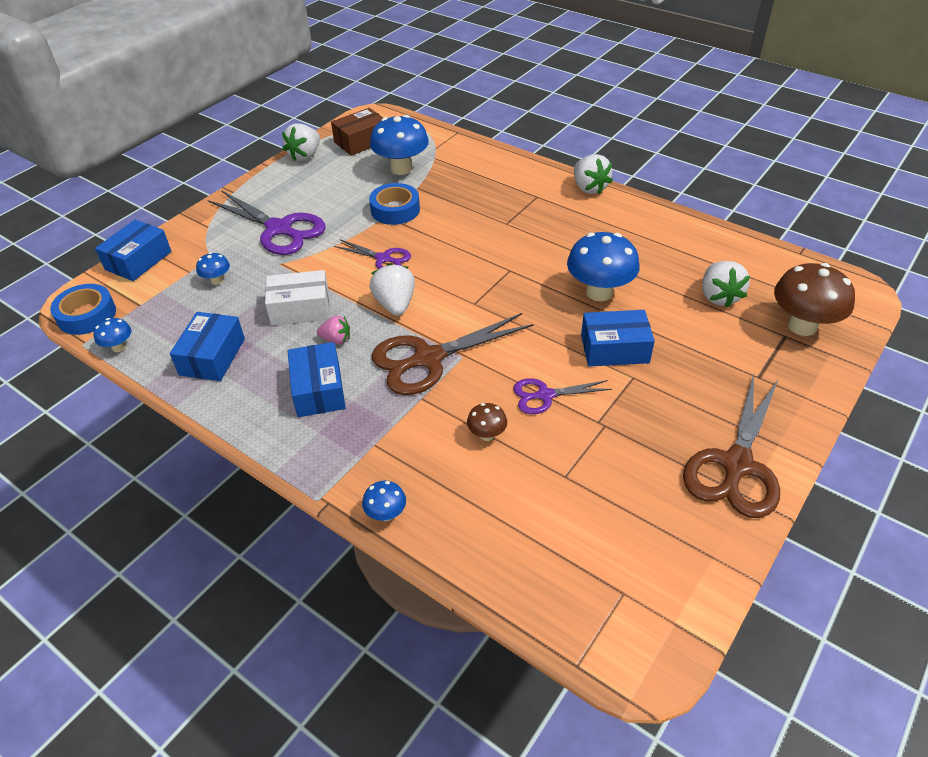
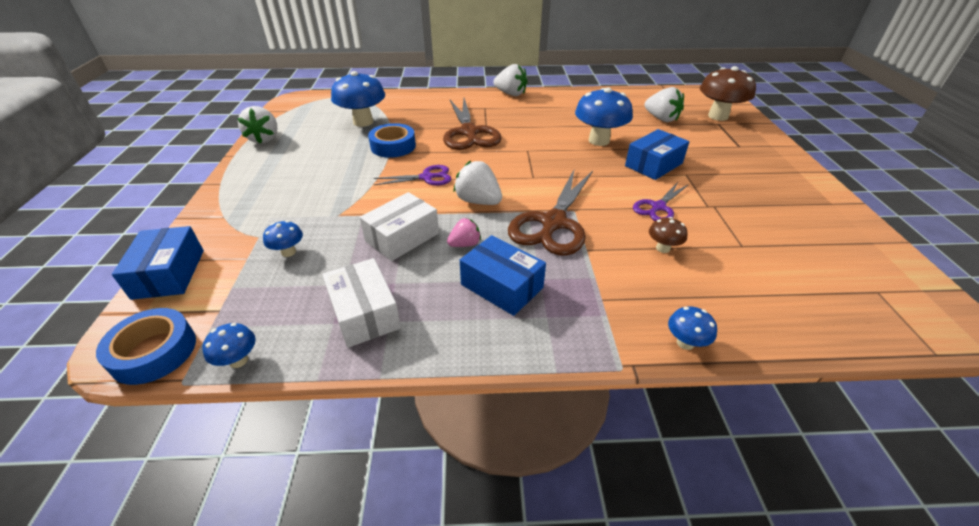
camera: 40 degrees left, 5 degrees down
(212, 357) = (364, 313): blue box -> white box
(279, 229) = (304, 192): purple scissors -> none
(361, 141) = (305, 116): brown box -> none
(736, 465) = (802, 191): brown scissors -> brown scissors (469, 132)

